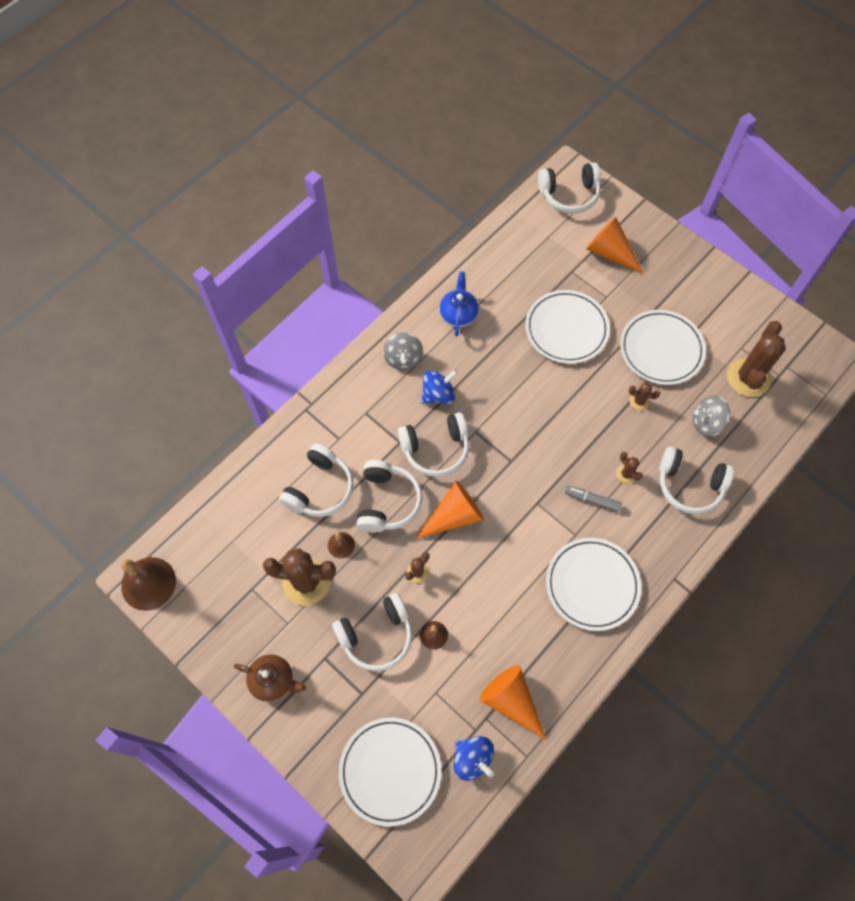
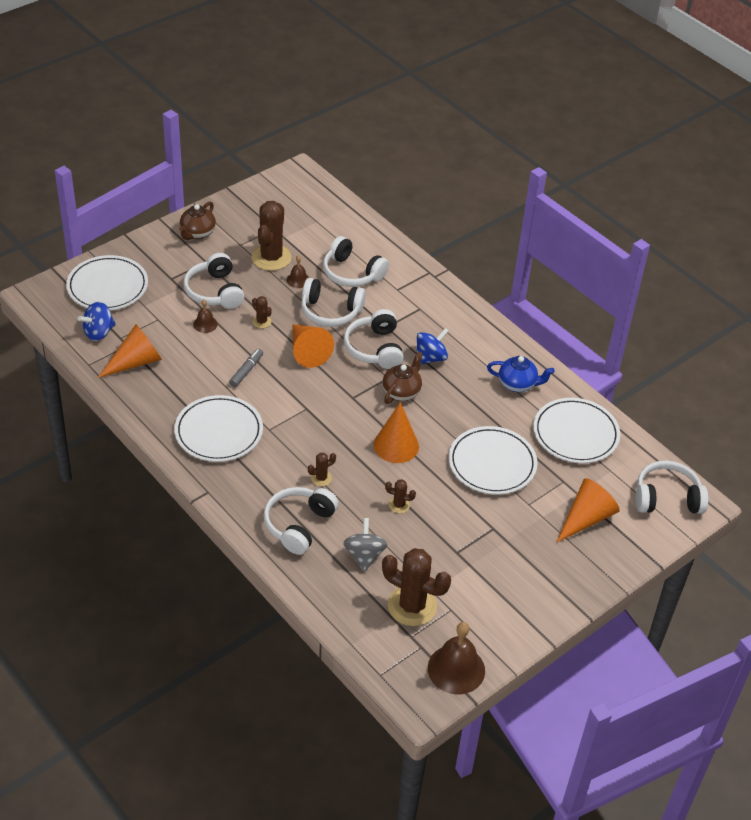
camera: 95 degrees right, 20 degrees down
(148, 583) = (293, 177): brown bell -> brown bell (456, 669)
(403, 359) = (472, 339): grey spinning top -> none
(438, 395) = (430, 358): blue spinning top -> blue spinning top turned 105 degrees counterclockwise
(492, 416) = (402, 392): none -> brown teapot
(566, 412) = (396, 445): none -> orange cone
(569, 195) = (667, 498): white headphones -> white headphones turned 90 degrees clockwise
(592, 500) = (300, 447): grey marker -> grey marker (246, 371)
(639, 401) = (399, 505): brown cactus -> brown cactus turned 75 degrees clockwise
(661, 349) = (458, 537): white plate -> white plate (575, 433)

